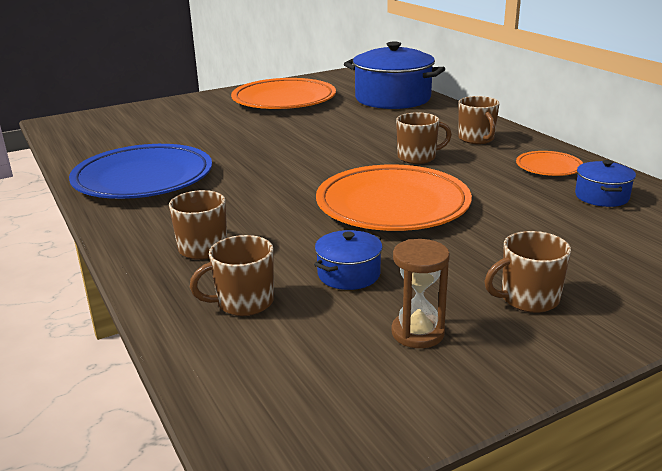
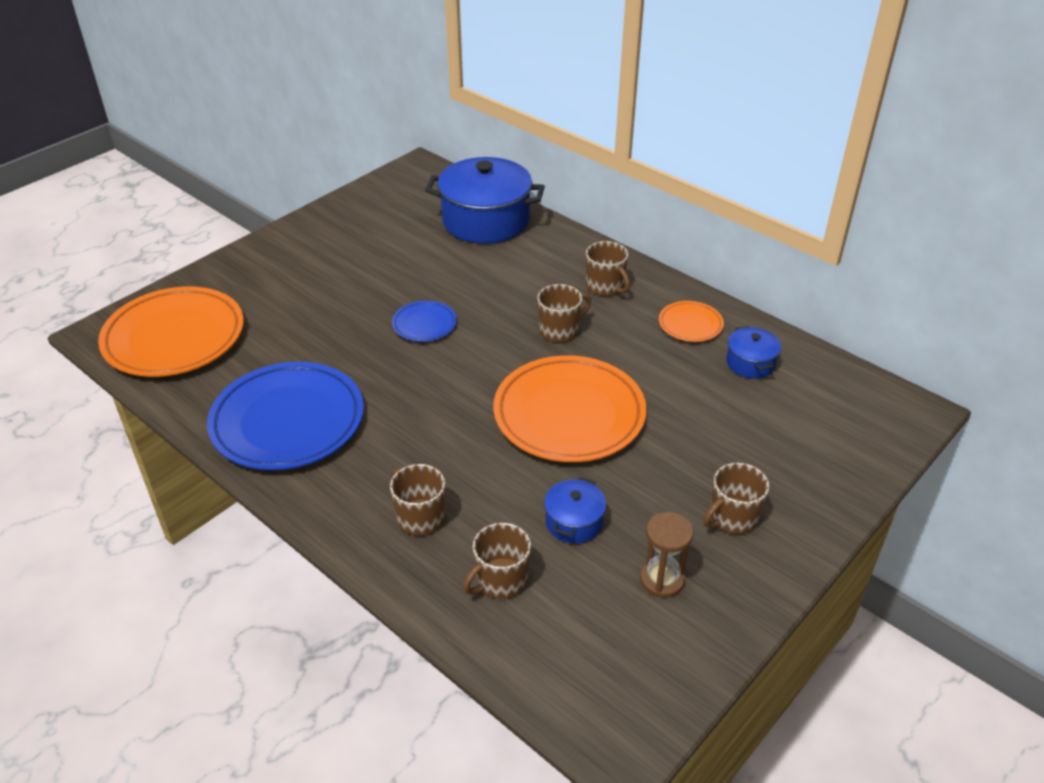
camera: 20 degrees left, 15 degrees up
(284, 100) = (361, 242): orange plate -> orange plate (174, 337)
(300, 142) = (424, 324): none -> blue plate

